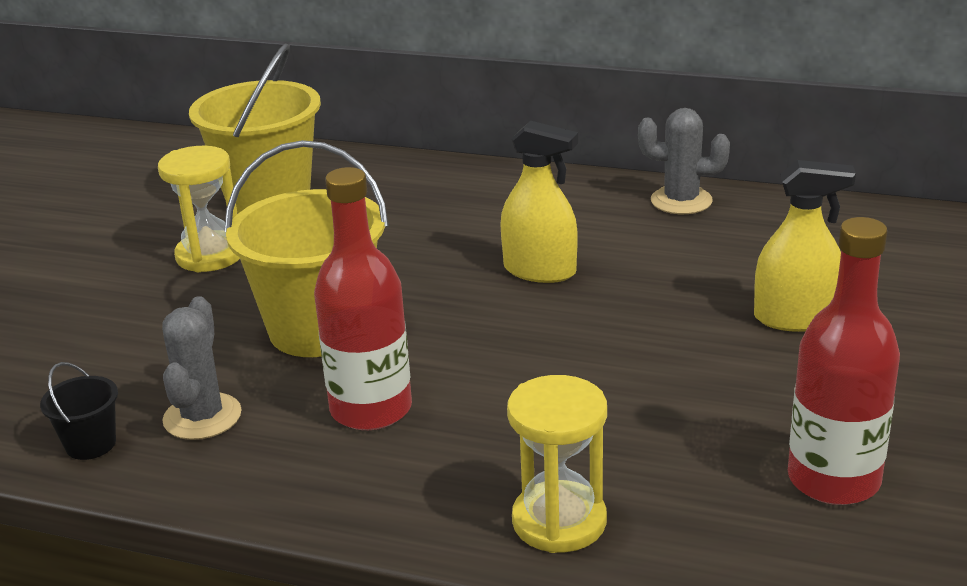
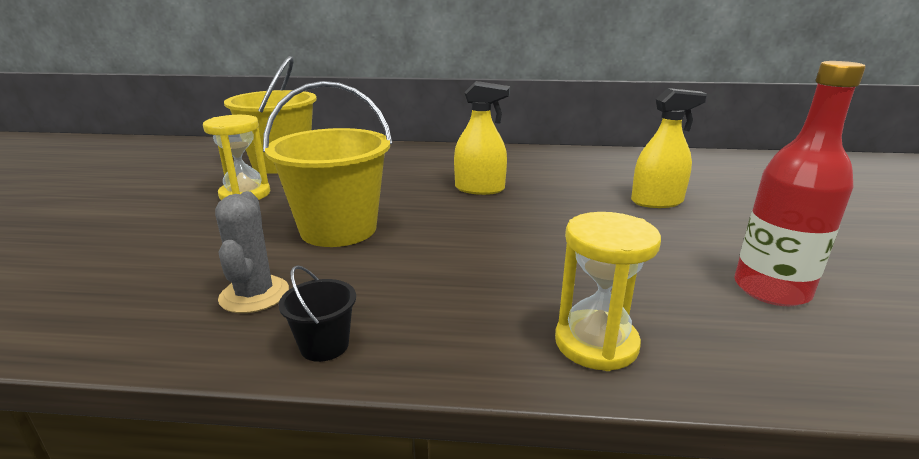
camera: 15 degrees left, 5 degrees down
(90, 444) = (148, 326): black bucket -> black bucket (324, 345)
(371, 409) = (398, 276): red bottle -> none
(681, 201) = (543, 154): grey cactus -> none

